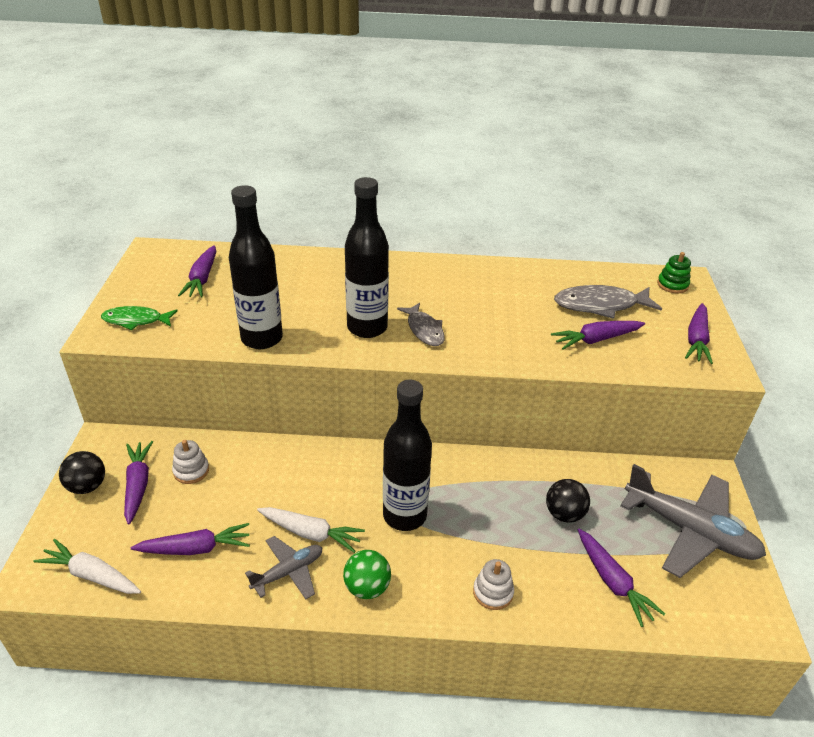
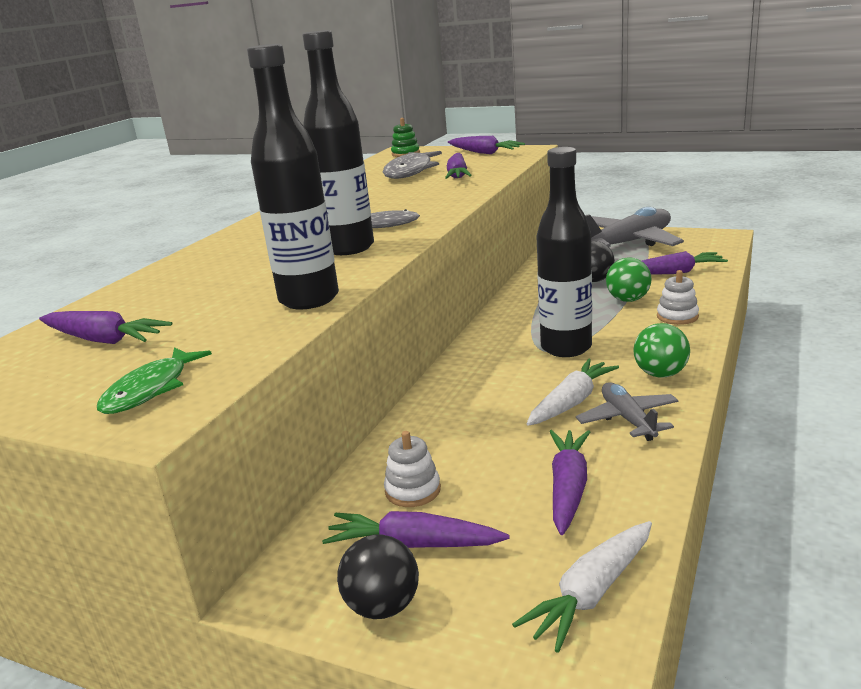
camera: 65 degrees left, 15 degrees down
(523, 548) = (628, 300): none -> green ball

